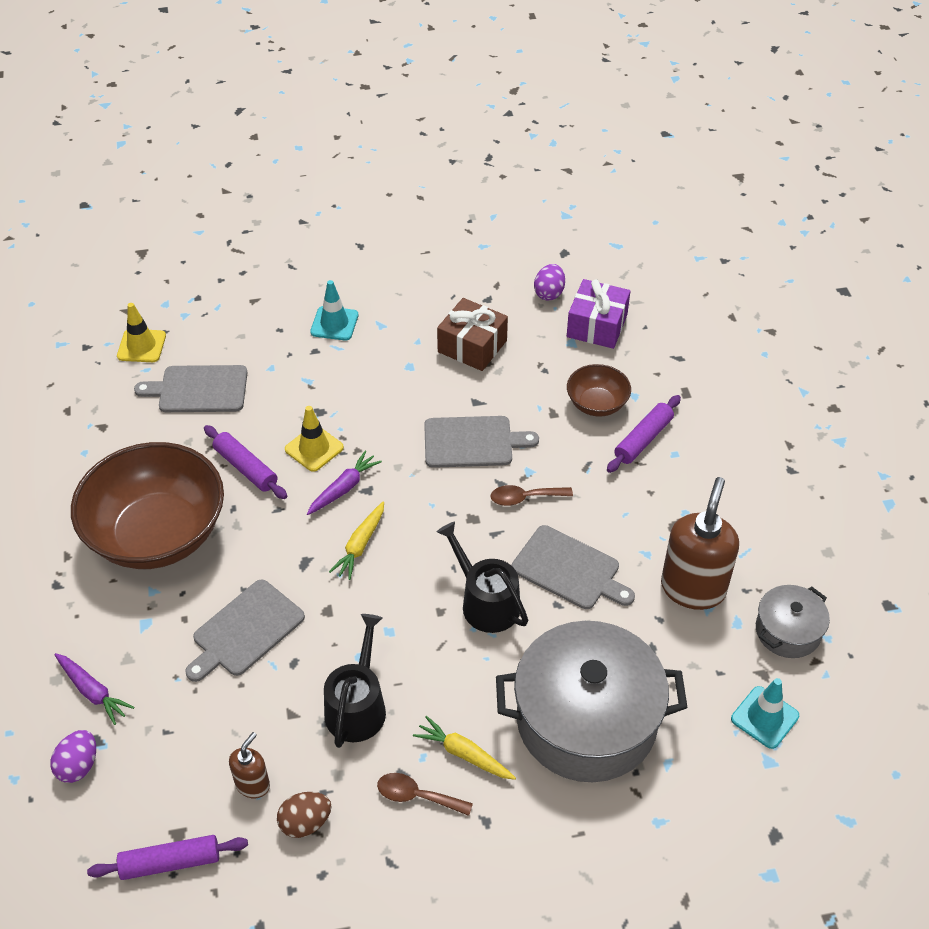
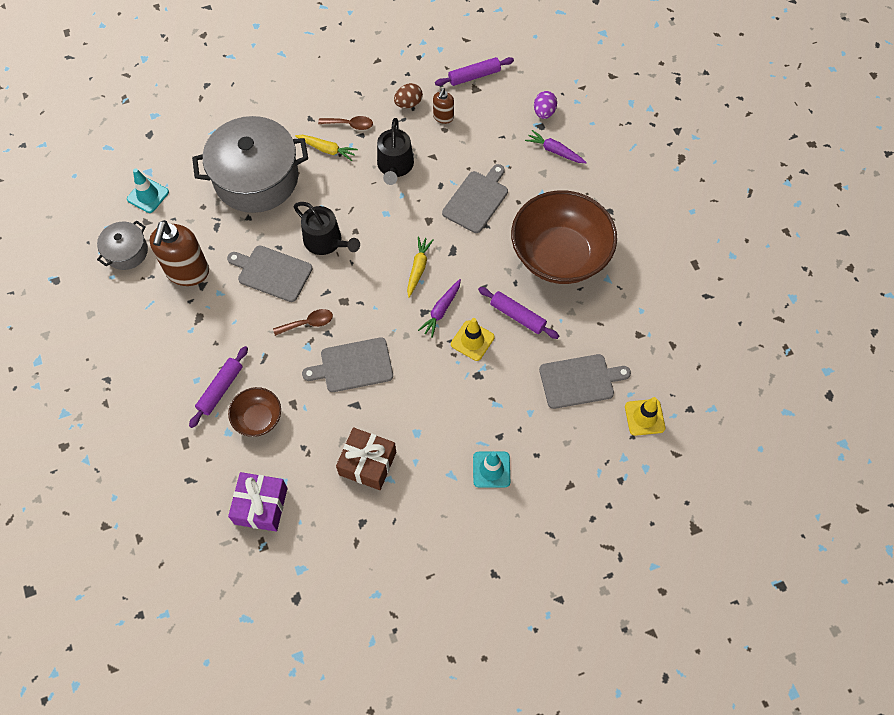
camera: 170 degrees right, 15 degrees up
(549, 293) = (306, 540): purple egg -> none

